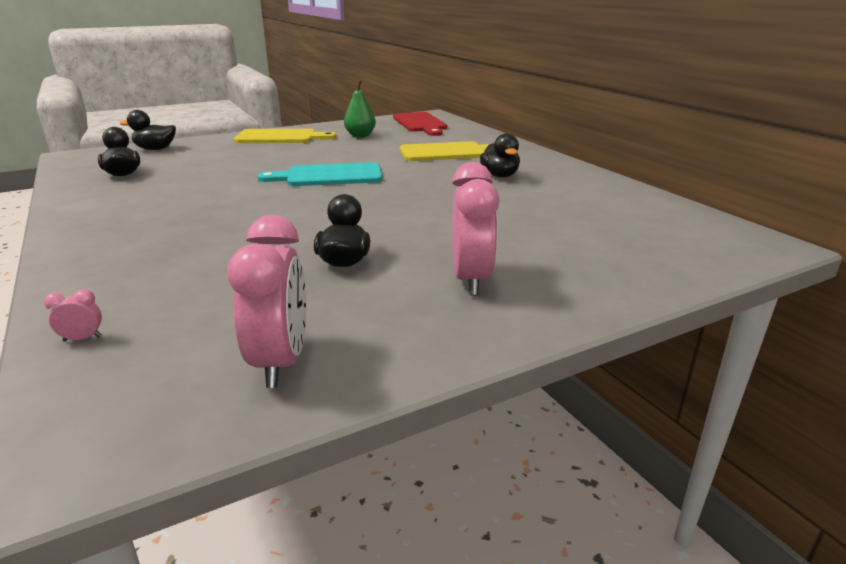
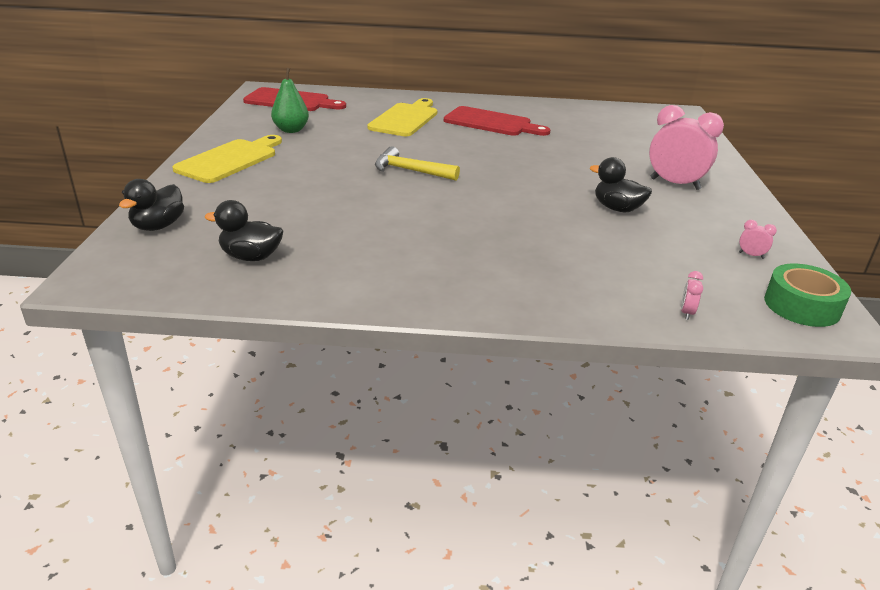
camera: 60 degrees left, 5 degrees up
(131, 422) = (802, 306): none -> green tape
(281, 362) = (751, 255): pink clock -> pink clock, size x0.40
(328, 176) = (410, 171): turquoise cutting board -> yellow hammer
(500, 175) = (491, 123): black duck -> red cutting board

